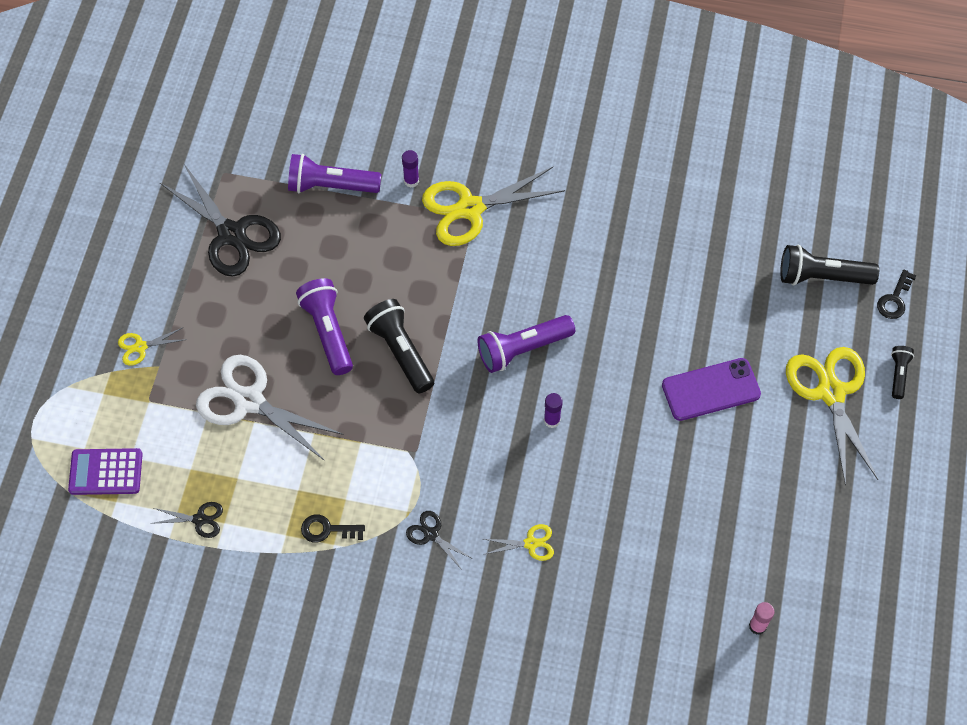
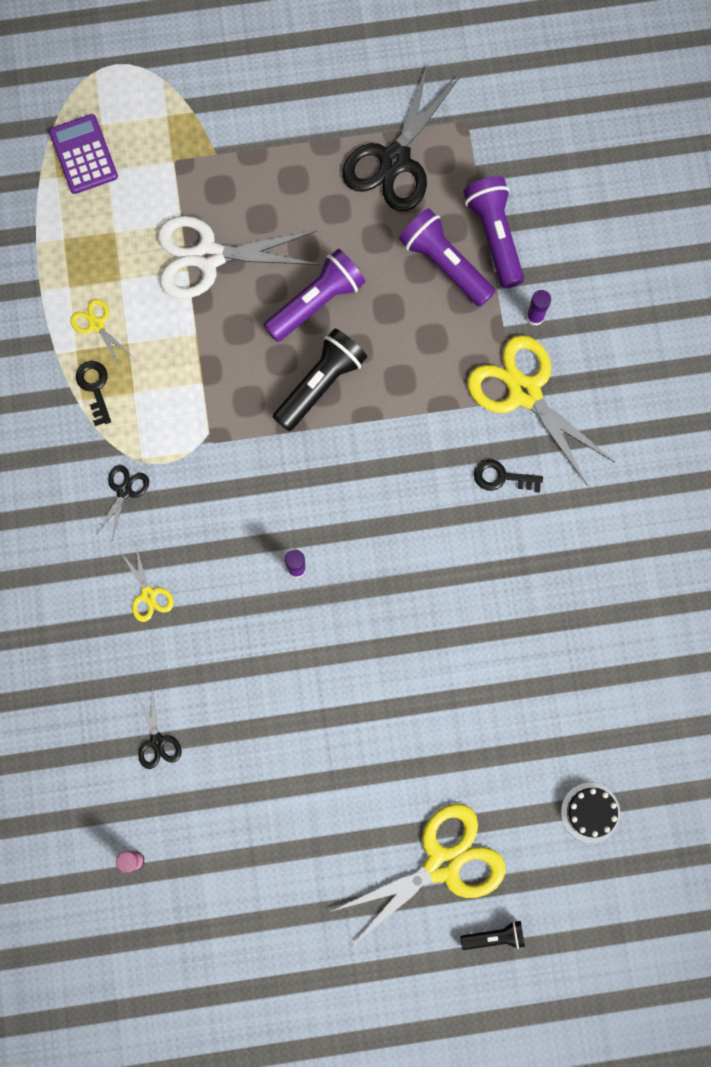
camera: 70 degrees right, 15 degrees up
(140, 347) = (230, 128): yellow scissors -> yellow scissors (96, 324)
(200, 519) = (64, 262): black scissors -> black scissors (157, 741)
(249, 401) = (208, 257): white scissors -> white scissors turned 105 degrees counterclockwise
(522, 349) = (370, 509): purple flashlight -> purple flashlight (445, 264)
(711, 389) = (396, 728): purple phone -> none
(821, 277) = (590, 812): black flashlight -> black cake
(894, 299) = (593, 907): black key -> black key (501, 477)

